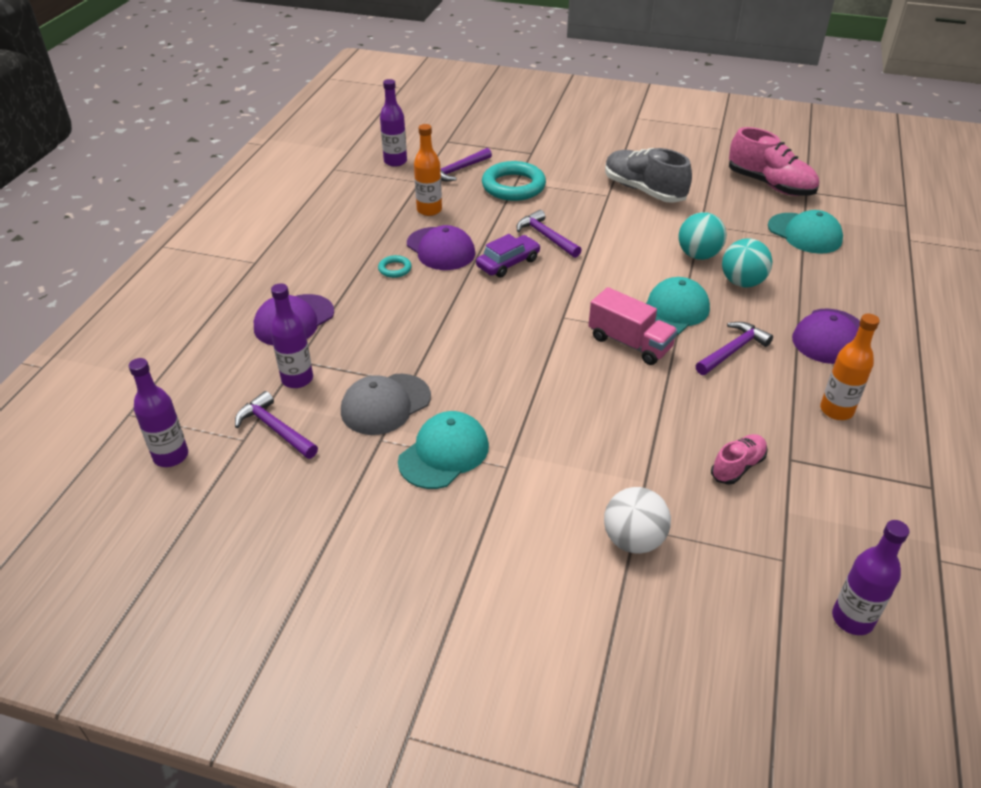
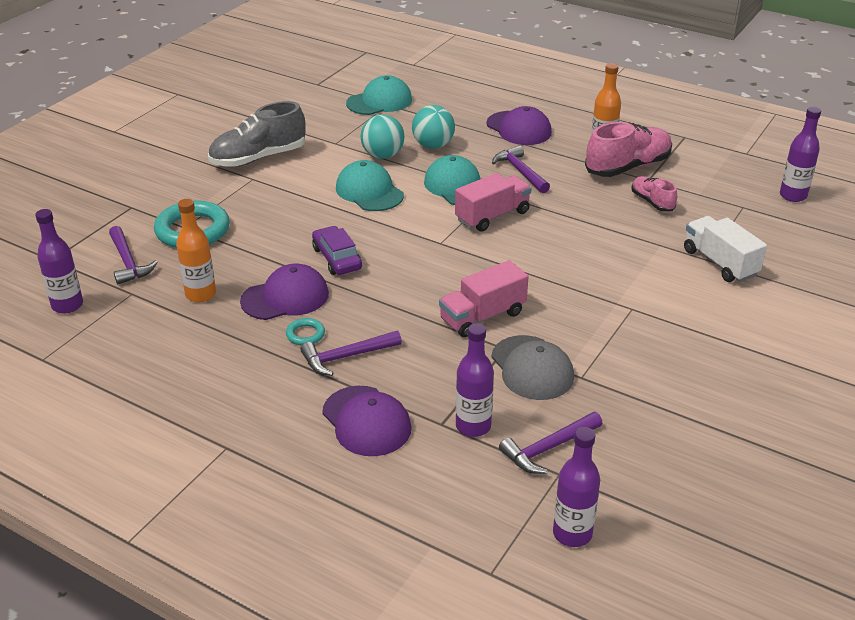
camera: 75 degrees left, 5 degrees down
(444, 453) = (608, 341): turquoise cap -> turquoise cap (369, 191)
(454, 362) = (482, 316): none -> pink truck
(546, 237) = (304, 228): purple hammer -> purple hammer (346, 357)
(633, 540) = (720, 263): white ball -> white truck
(770, 185) = (295, 96): pink shoe -> pink shoe (628, 167)

